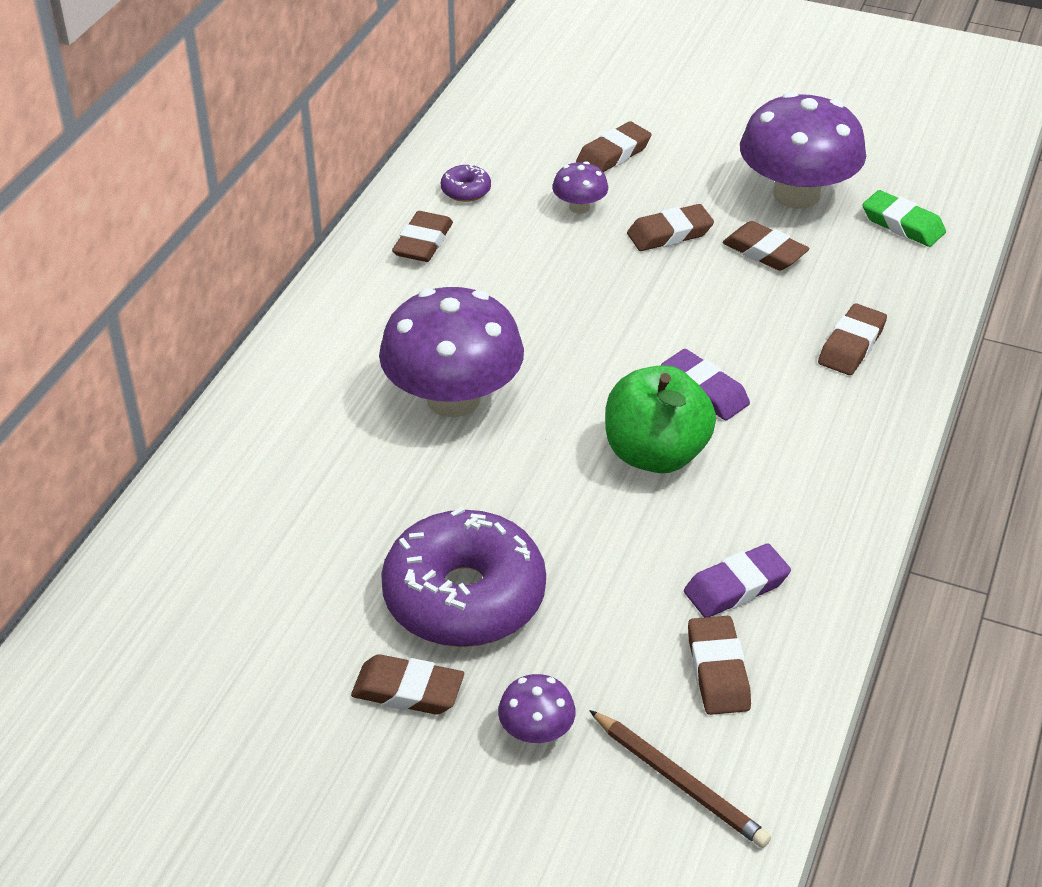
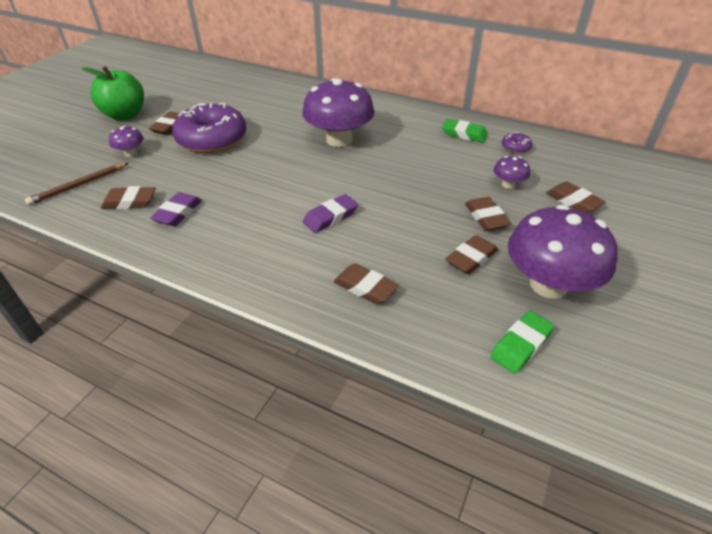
camera: 95 degrees right, 0 degrees up
(423, 242) = (464, 134): brown eraser -> green eraser
(655, 454) = (283, 195): green apple -> green apple (125, 115)
(736, 587) = (178, 213): purple eraser -> purple eraser turned 45 degrees clockwise

